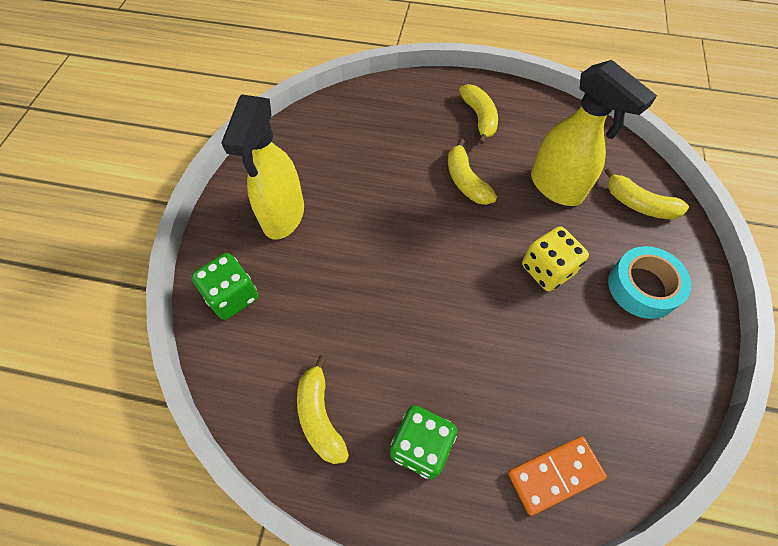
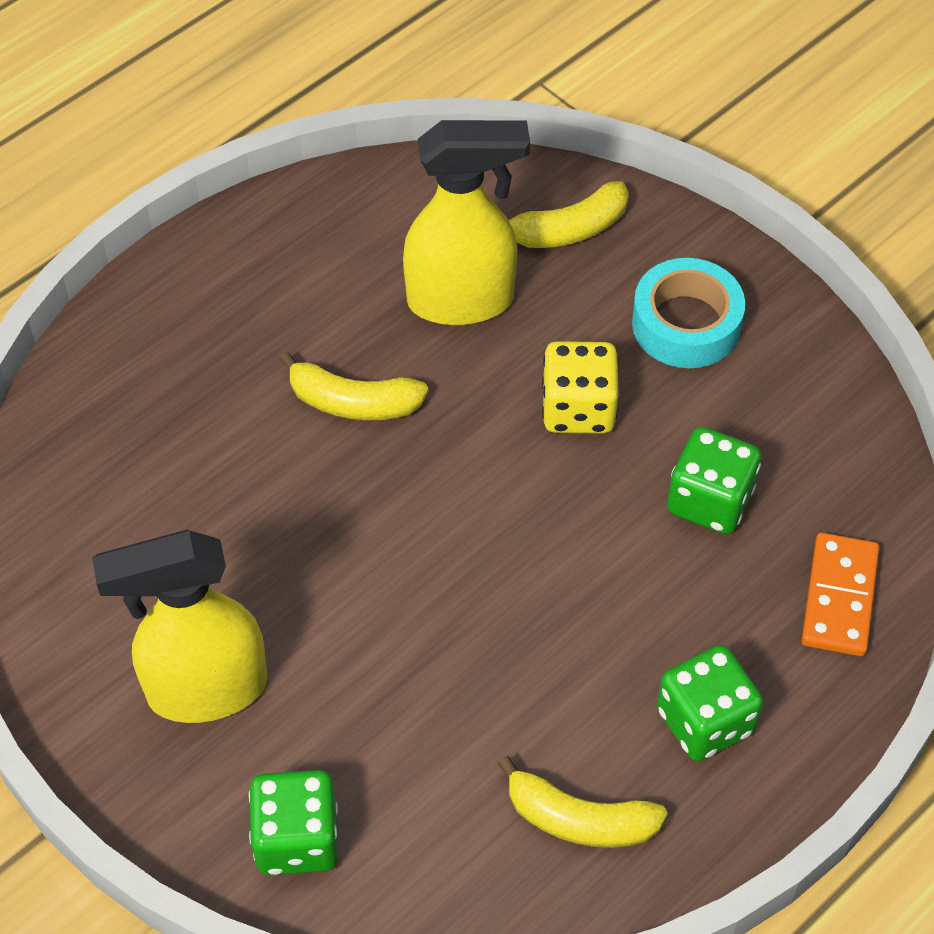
camera: 55 degrees left, 5 degrees down
(283, 216) = (205, 689): yellow spray bottle -> yellow spray bottle turned 120 degrees clockwise
(479, 118) = (251, 303): yellow banana -> none
(552, 364) = (709, 500): none -> green dice

